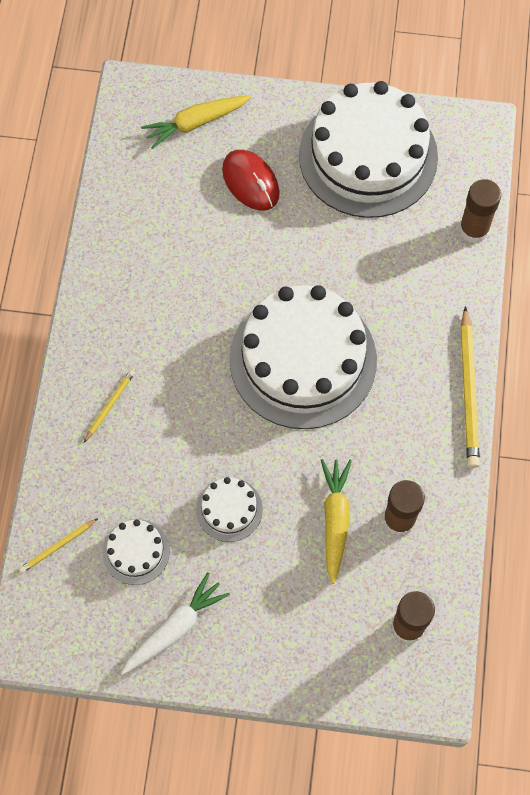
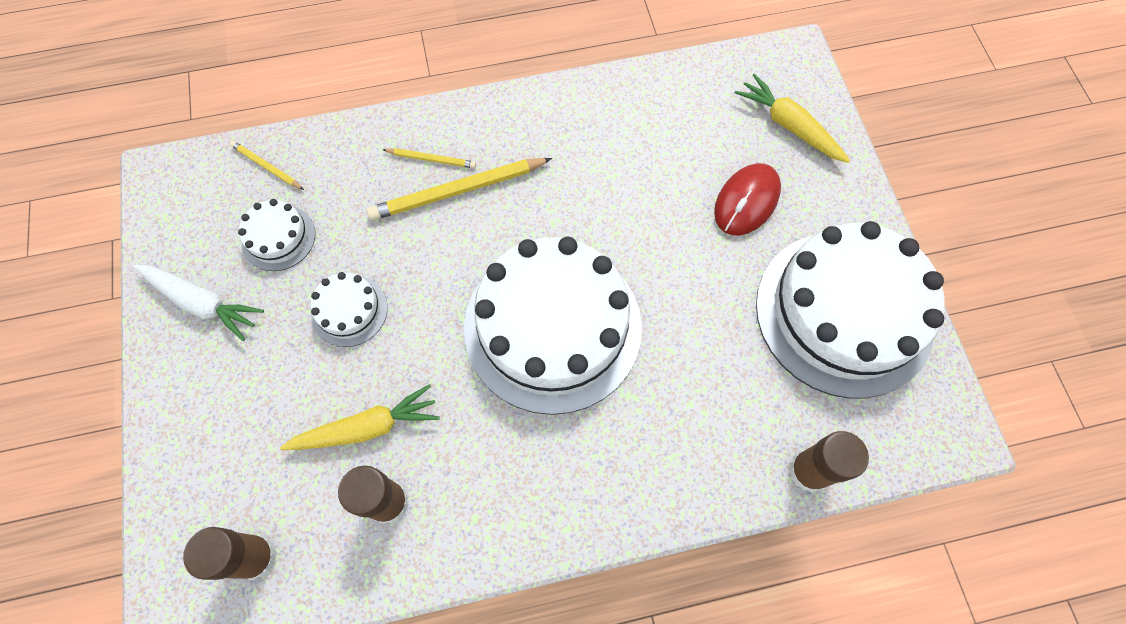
camera: 70 degrees right, 0 degrees up
(468, 390) = (585, 534): yellow pencil -> yellow pencil (458, 191)

